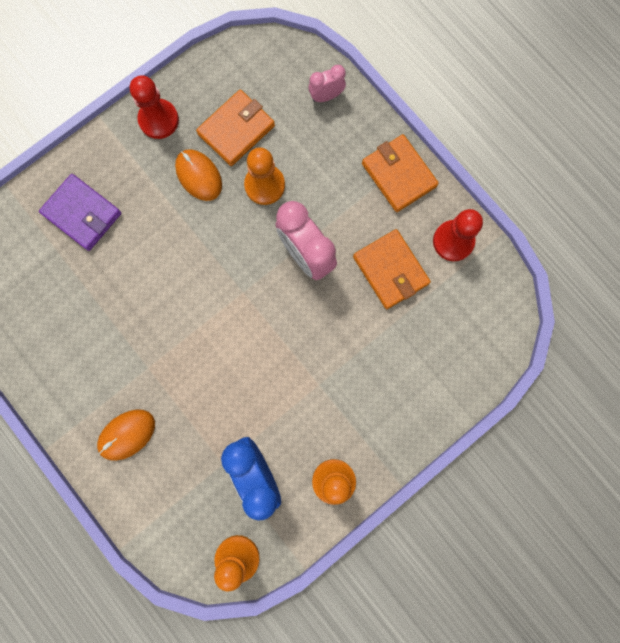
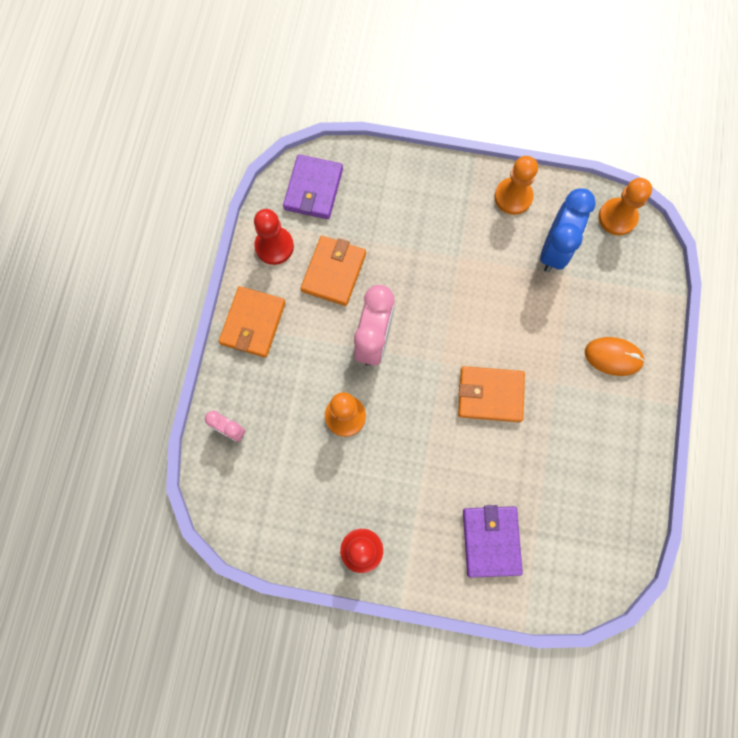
camera: 130 degrees left, 5 degrees down
(199, 176) = (381, 474): orange mouse -> none
(236, 130) = (317, 478): orange wallet -> orange wallet (490, 395)
(481, 314) = (313, 189): none -> purple wallet

